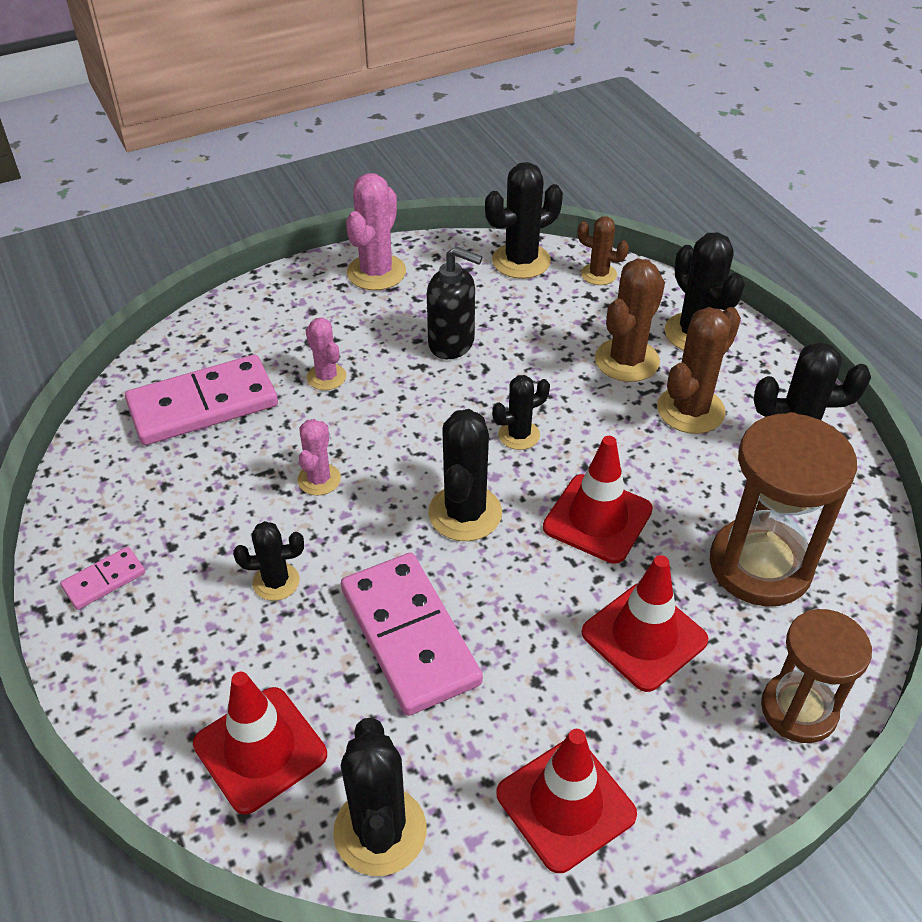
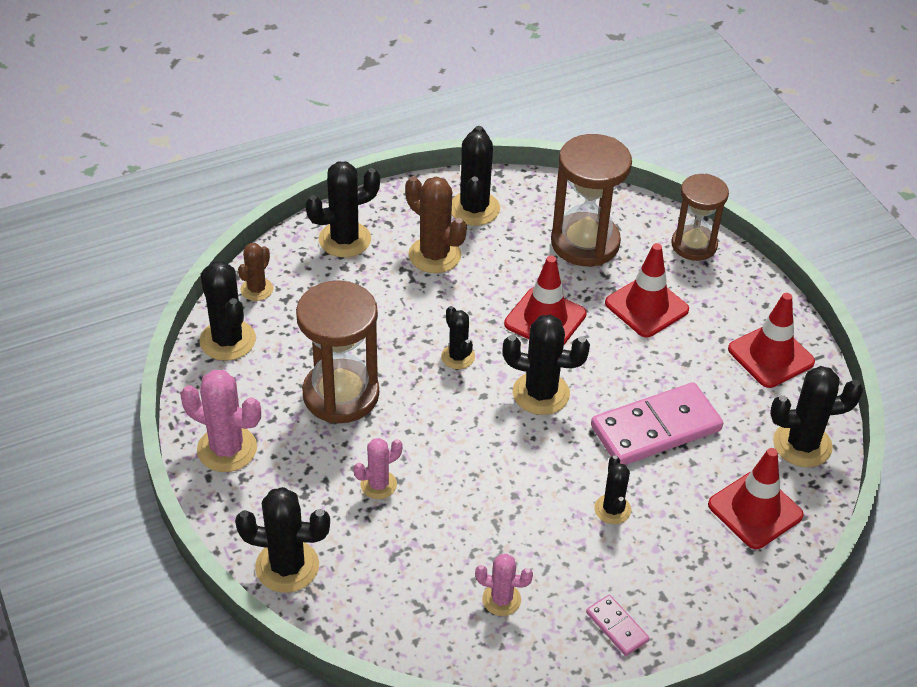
camera: 90 degrees left, 0 degrees up
(203, 405) = (410, 578): pink domino -> none
(230, 320) = (287, 566): none -> black cactus
(319, 479) = (505, 486): pink cactus -> pink cactus (501, 599)
(452, 343) = (341, 394): black soap dispenser -> brown hourglass
(627, 360) = (374, 284): brown cactus -> none

